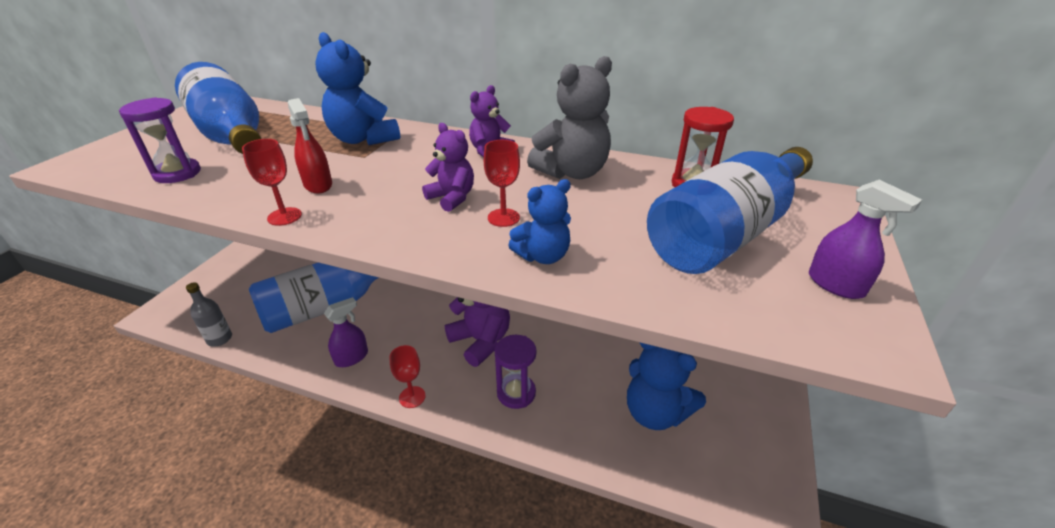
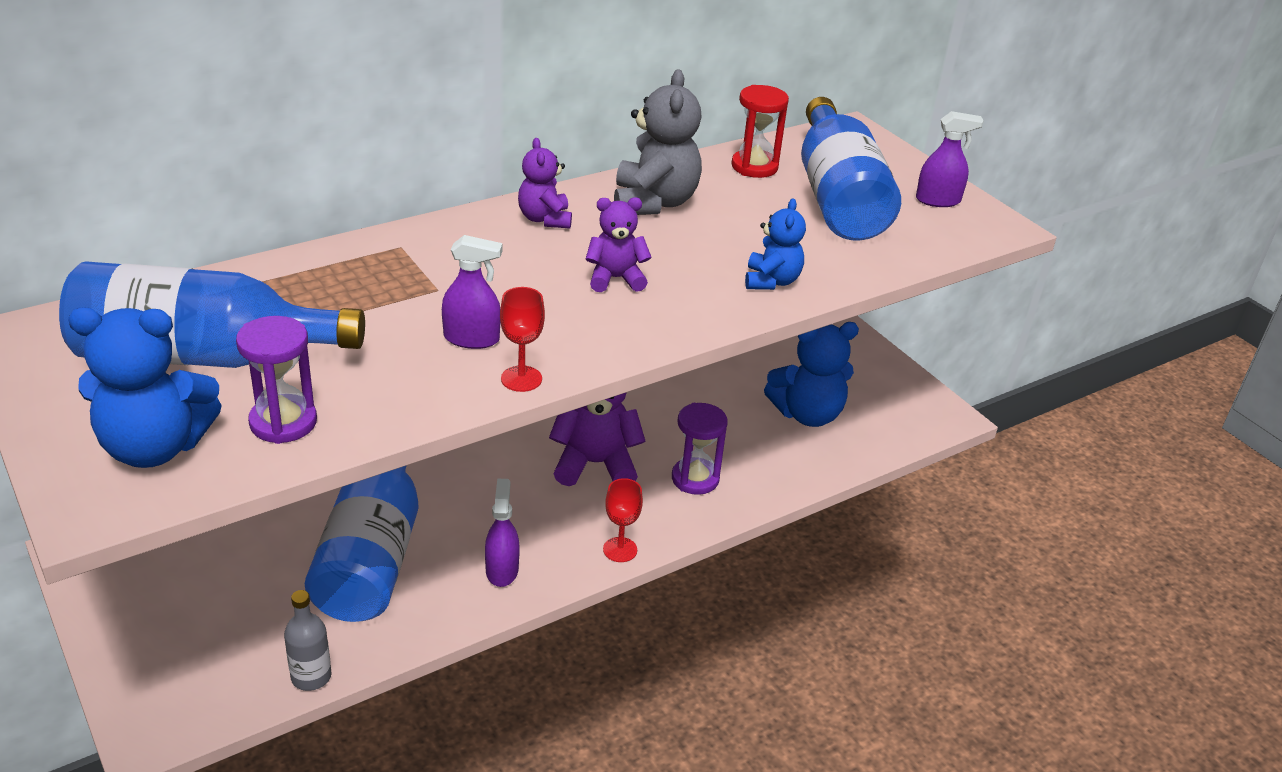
camera: 55 degrees left, 0 degrees up
(318, 185) = (472, 339): red spray bottle -> purple spray bottle
(363, 139) = (384, 273): blue teddy bear -> blue teddy bear (155, 447)
(503, 217) = (688, 270): red goblet -> none

